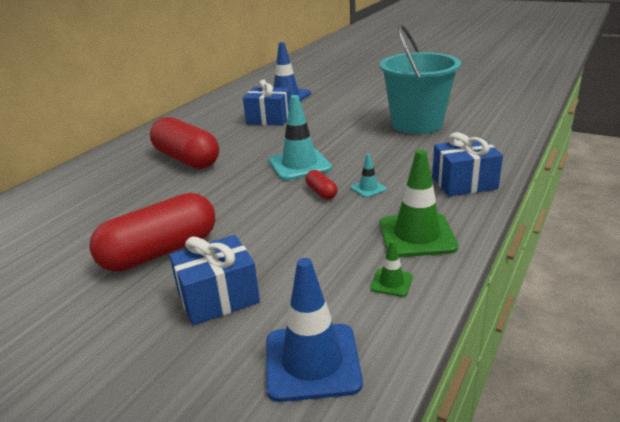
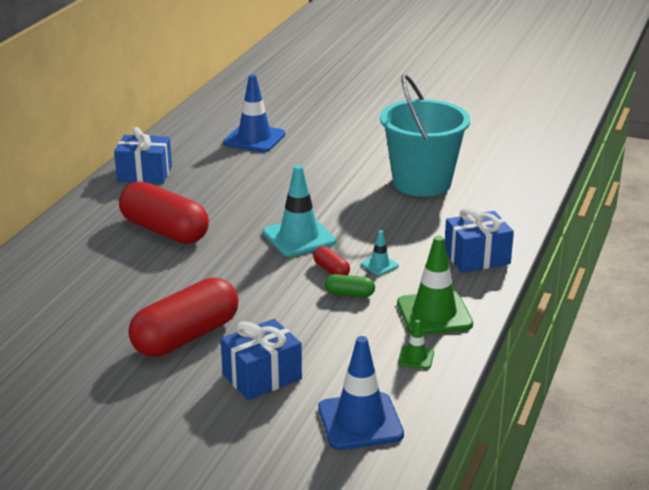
camera: 10 degrees left, 0 degrees up
(269, 119) = (243, 174): blue gift -> blue gift (144, 174)
(333, 214) = (349, 294): none -> green capsule

